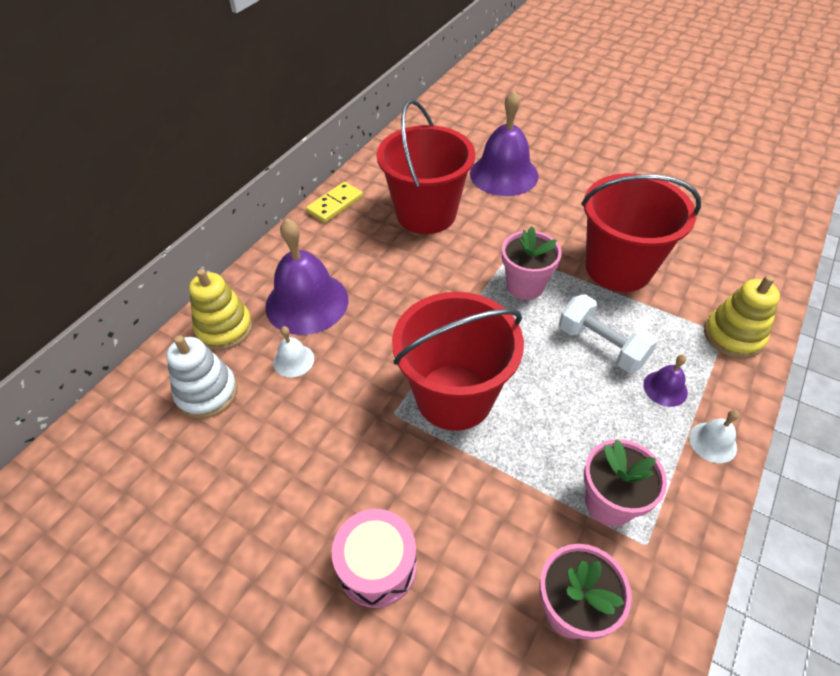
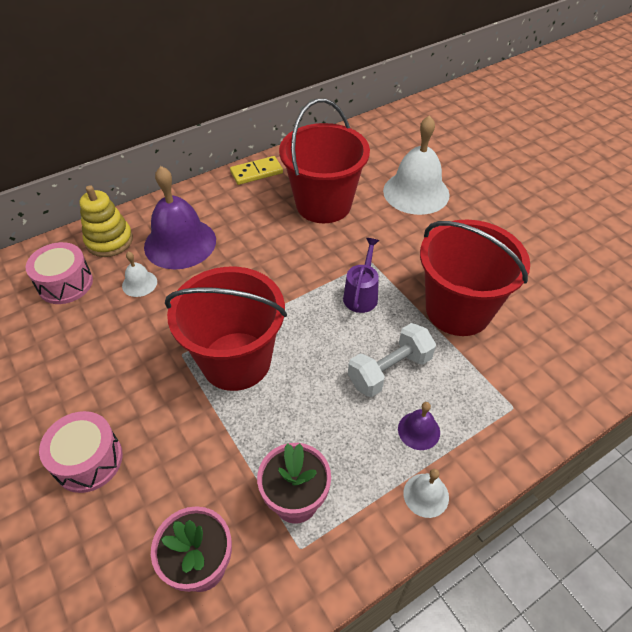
camera: 25 degrees right, 0 degrees up
(207, 393) = (65, 284): white stacking toy -> pink drum
(504, 174) = (416, 192): purple bell -> white bell
(525, 286) = (361, 294): pink flower pot -> purple watering can
(601, 345) = (390, 370): white dumbbell -> white dumbbell turned 75 degrees clockwise
(733, 336) = (521, 413): yellow stacking toy -> none

